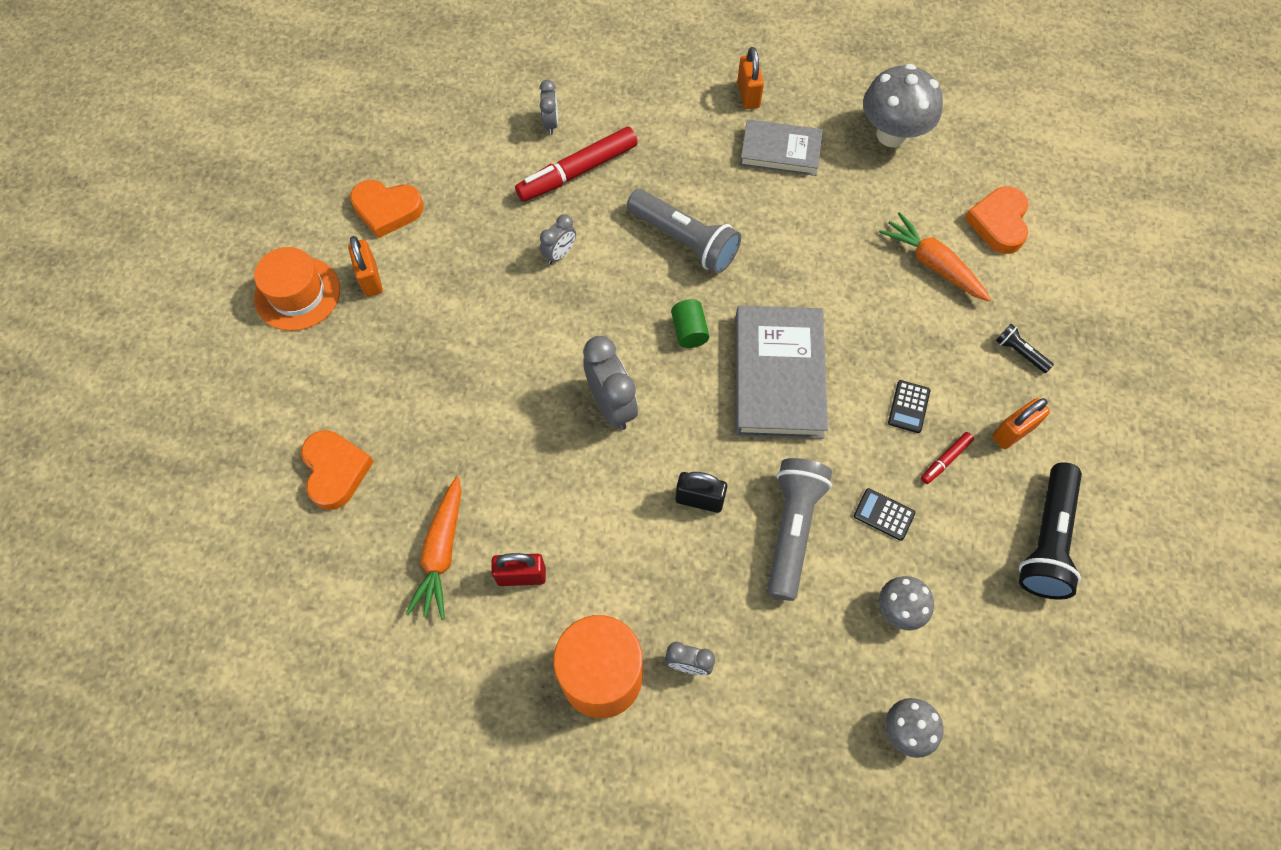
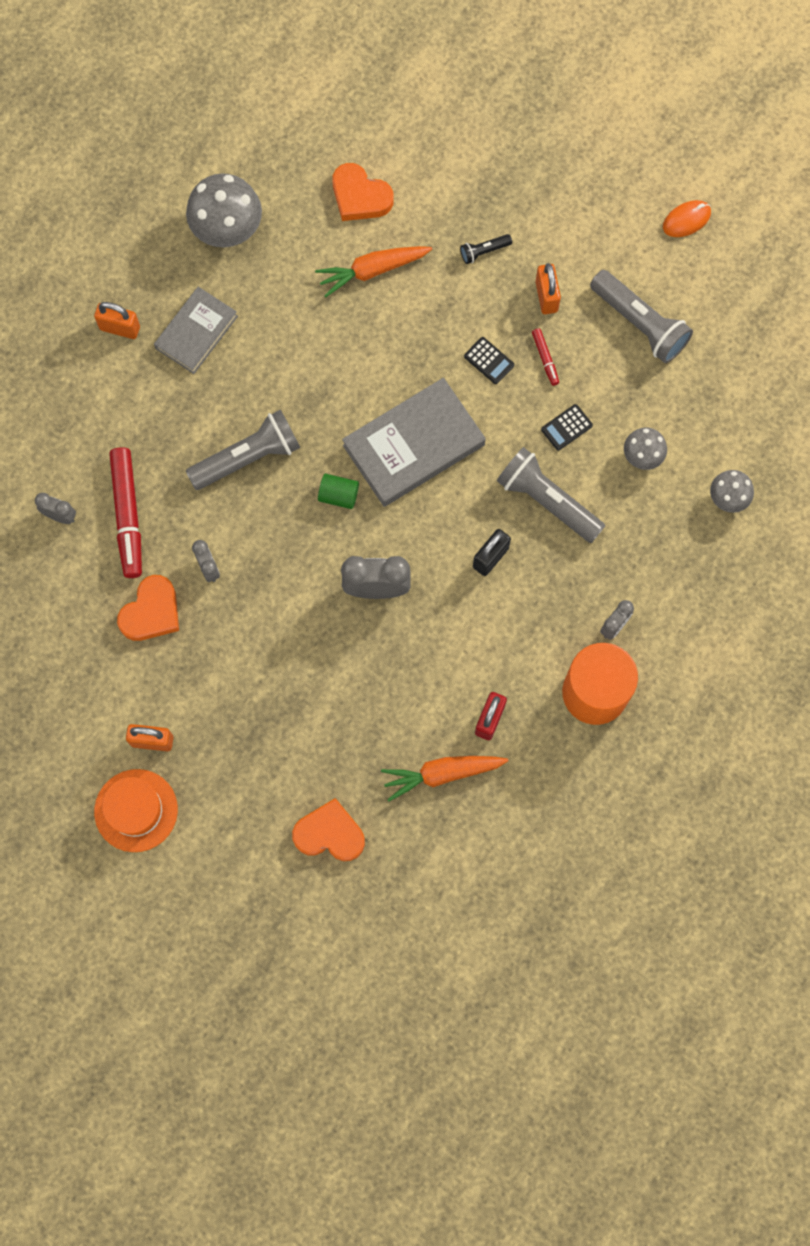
camera: 65 degrees left, 10 degrees up
(387, 210) = (83, 700): orange heart -> orange heart (151, 612)
(441, 553) = (442, 774): orange carrot -> orange carrot turned 135 degrees clockwise
(778, 376) = (414, 445): grey book -> grey book turned 60 degrees counterclockwise
(1047, 539) = (639, 323): black flashlight -> grey flashlight
(1196, 538) = (686, 220): none -> orange mouse

